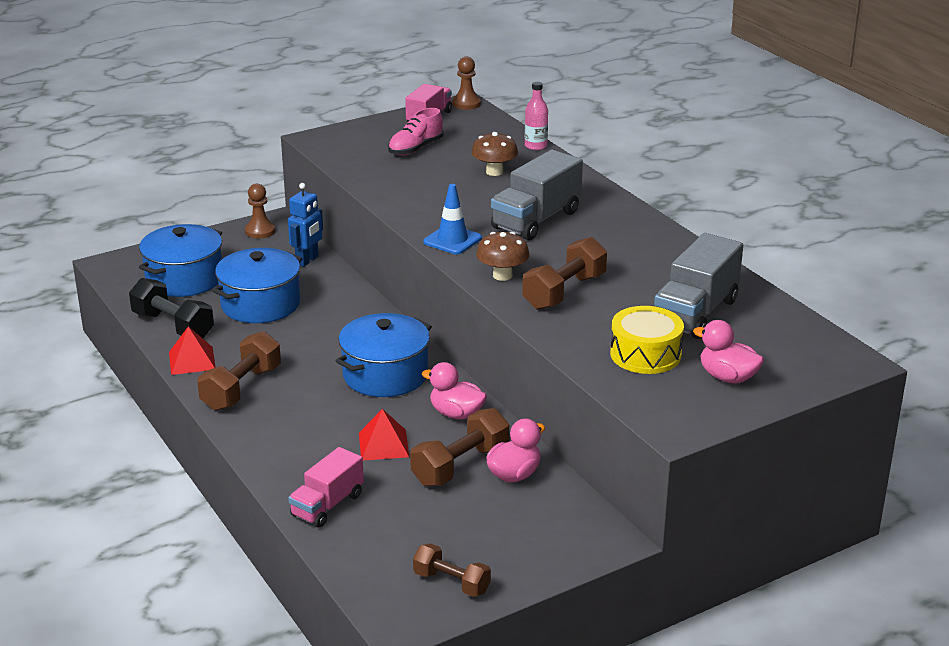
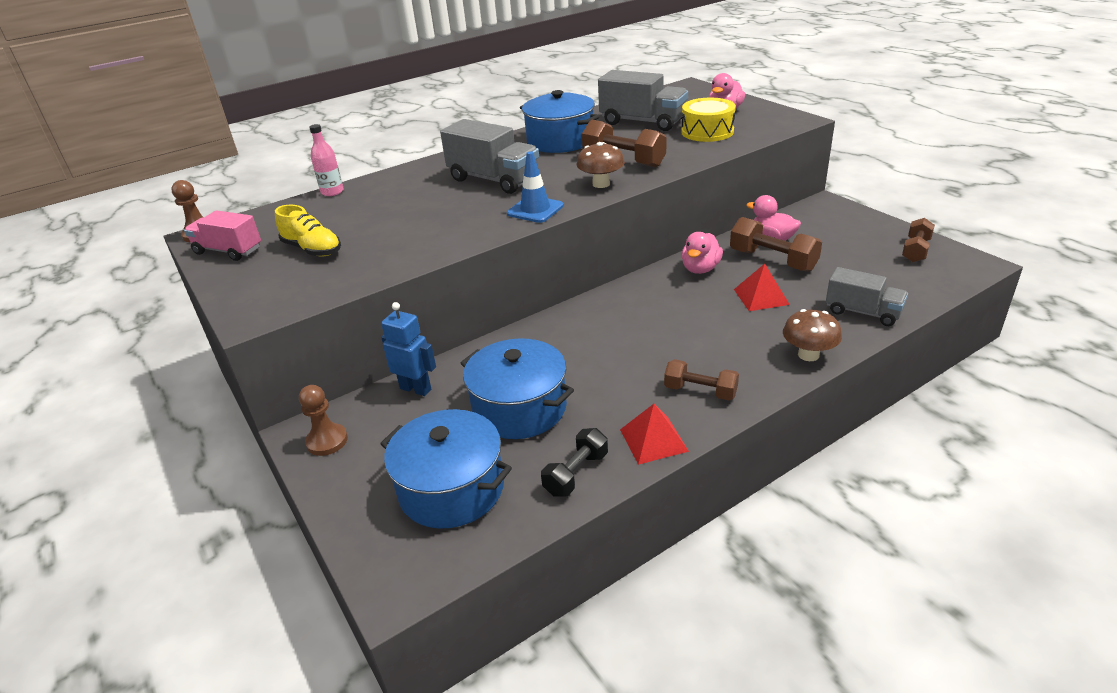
camera: 90 degrees left, 5 degrees up
(173, 326) = (576, 473): black dumbbell -> black dumbbell, size x0.65
(241, 388) = (700, 391): brown dumbbell -> brown dumbbell, size x0.65
(327, 505) = (862, 312): pink truck -> grey truck
(385, 375) = (650, 309): blue pot -> blue pot (560, 141)
(415, 149) = (312, 249): pink shoe -> yellow shoe
(494, 172) = (386, 205): brown mushroom -> brown mushroom (808, 355)

